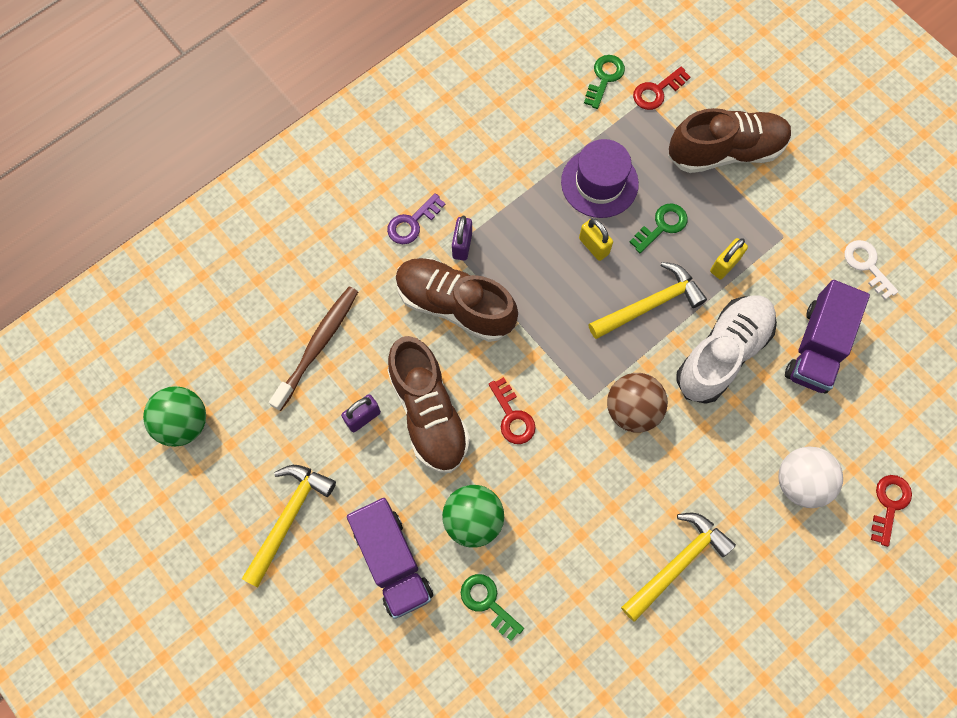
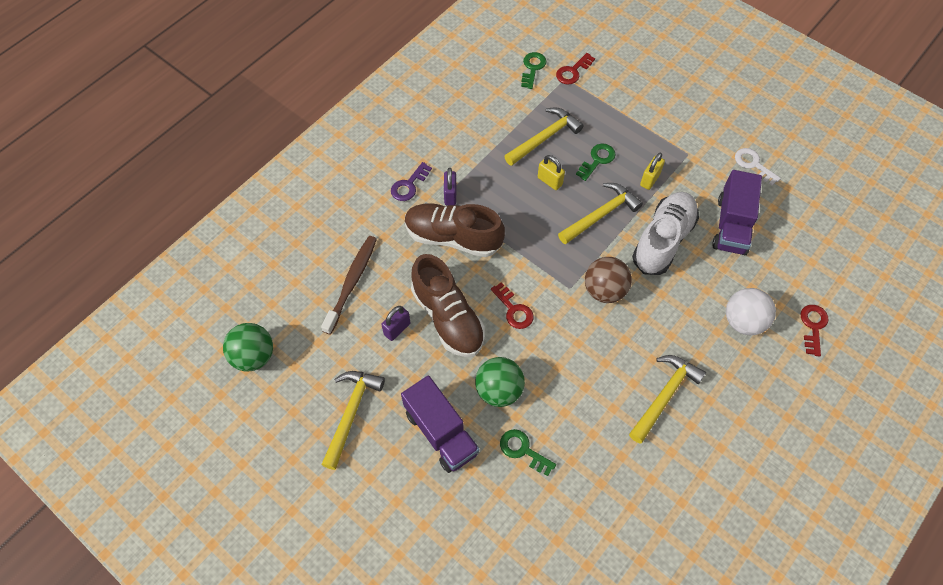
camera: 10 degrees left, 10 degrees down
(599, 183) = (544, 138): purple hat -> yellow hammer
(725, 151) = (632, 104): brown shoe -> none

